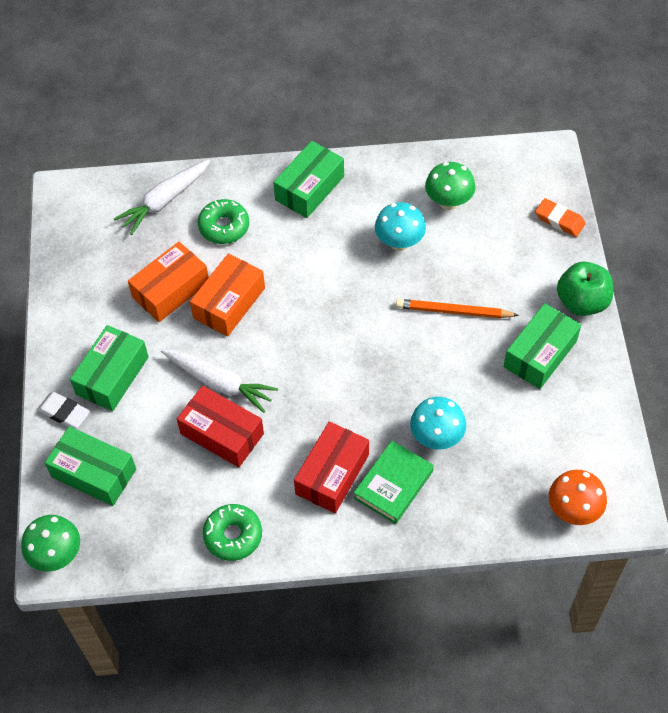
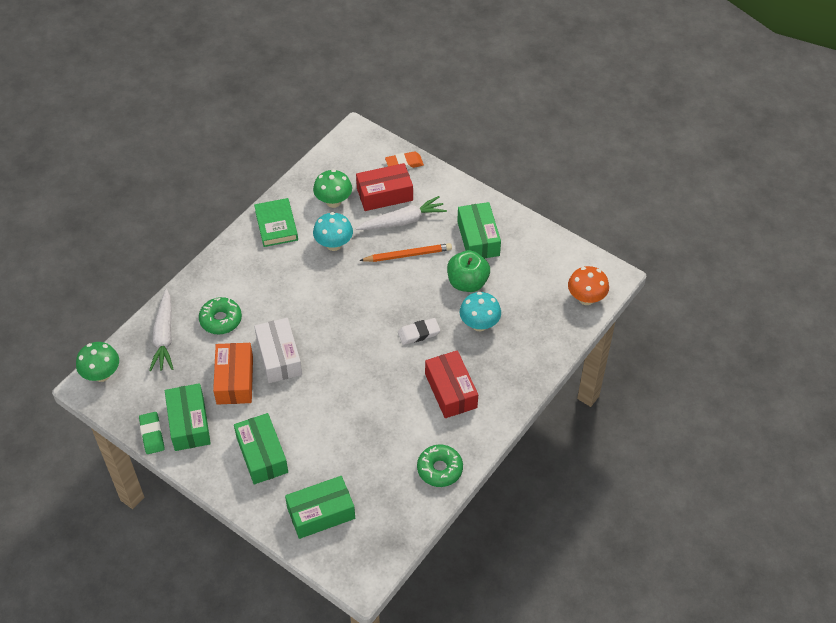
camera: 50 degrees left, 5 degrees down
(56, 277) = (152, 434): none -> green eraser
(57, 555) = (357, 573): green mushroom -> green mushroom (102, 374)
(64, 412) = (260, 500): white eraser -> white eraser (419, 333)
(219, 383) = (330, 402): white carrot -> white carrot (402, 221)
(222, 434) = (366, 426): red box -> red box (384, 194)
(229, 303) = (279, 357): orange box -> white box
(309, 188) = (244, 258): green box -> green box (189, 423)
(393, 485) = (488, 367): green book -> green book (276, 225)
(453, 311) = (408, 255): orange pencil -> orange pencil turned 150 degrees counterclockwise
(582, 302) = (466, 195): green apple -> green apple (467, 282)

